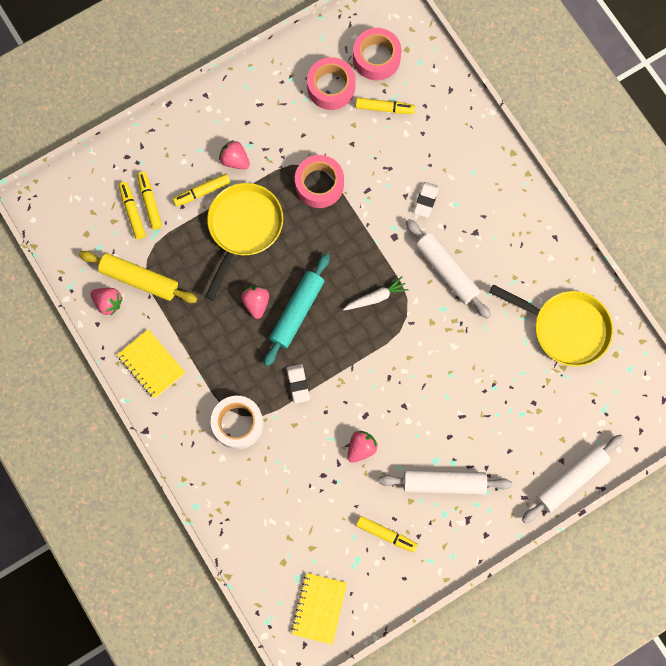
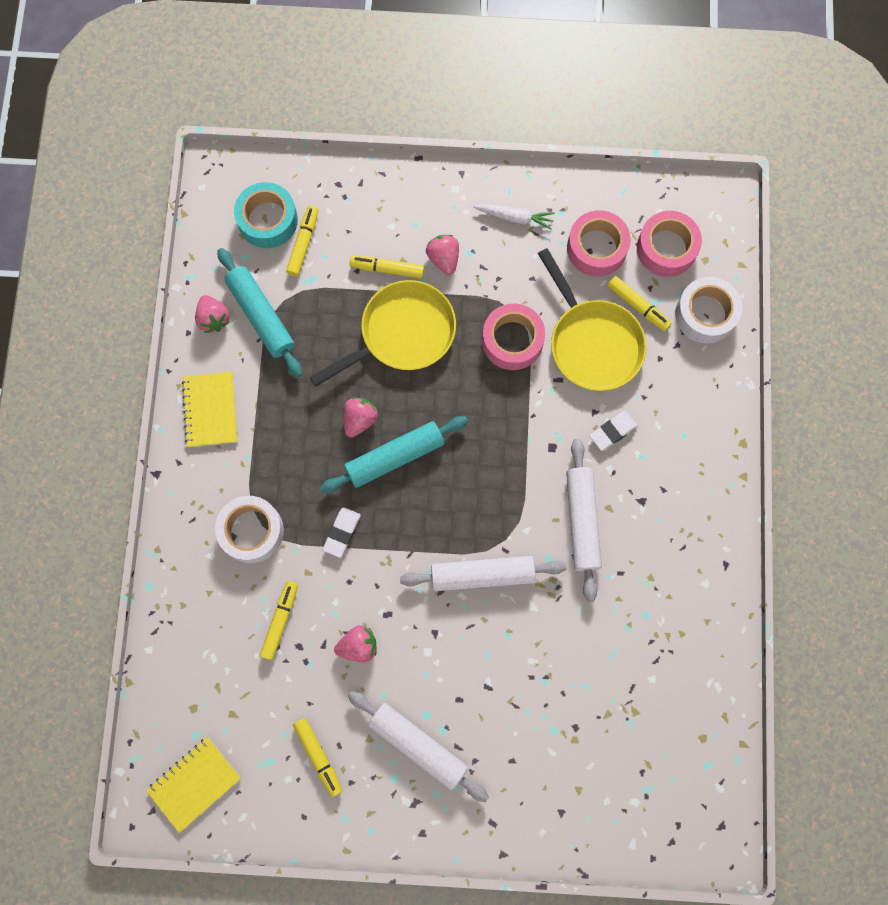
camera: 35 degrees right, 0 degrees up
(96, 212) = (268, 220): none -> turquoise tape
(139, 279) = (261, 316): yellow rolling pin -> turquoise rolling pin
(150, 202) = (328, 245): yellow marker -> yellow marker (280, 621)
(376, 297) = (487, 498): white carrot -> white carrot (515, 217)
(431, 85) = (705, 314): none -> white tape
(566, 328) = (667, 671): yellow pan -> yellow pan (592, 343)
(571, 479) = (556, 840): white rolling pin -> white rolling pin (482, 575)

